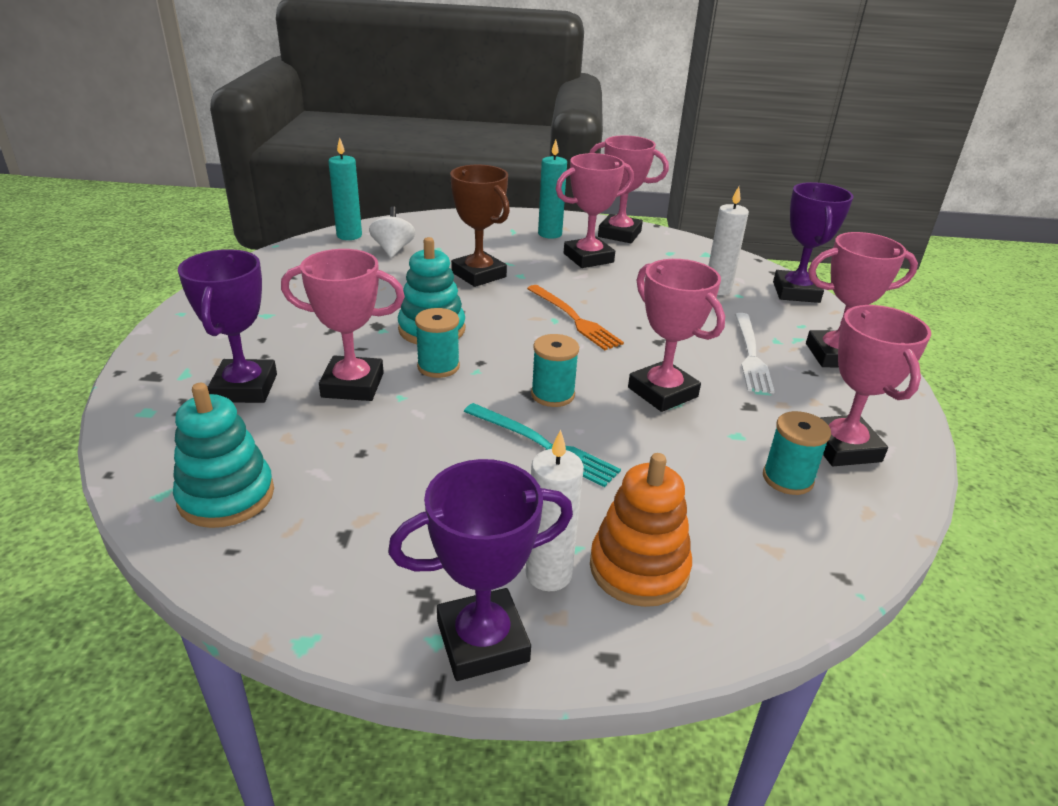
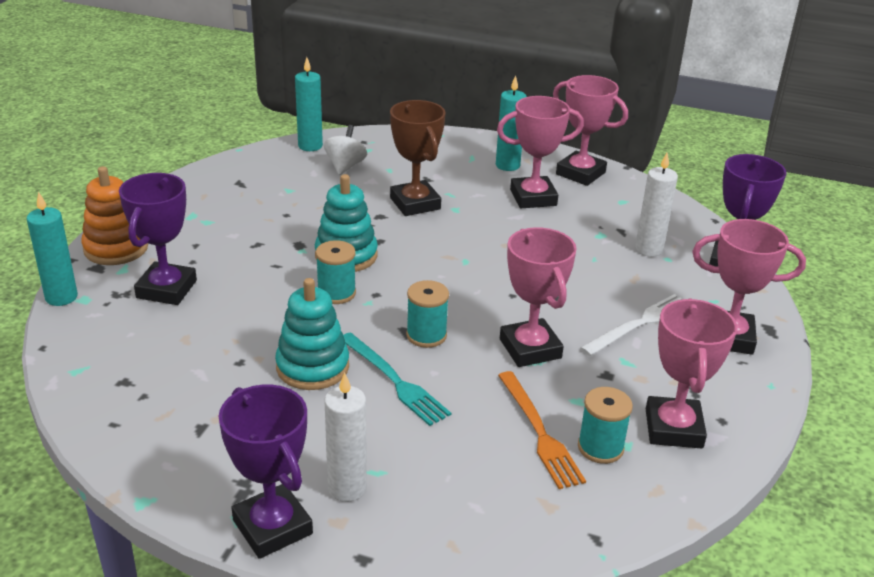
camera: 15 degrees right, 0 degrees up
(117, 414) = (61, 297): none -> turquoise candle
(226, 496) = (123, 380): turquoise stacking toy -> turquoise stacking toy (312, 367)
(353, 385) = (256, 300): pink trophy -> none
(482, 641) = (272, 527): purple trophy -> purple trophy turned 60 degrees clockwise
(574, 319) = (484, 262): orange fork -> orange fork (539, 432)
(638, 568) = (423, 497): orange stacking toy -> orange stacking toy (116, 248)
(751, 355) = (640, 324): white fork -> white fork turned 150 degrees counterclockwise

